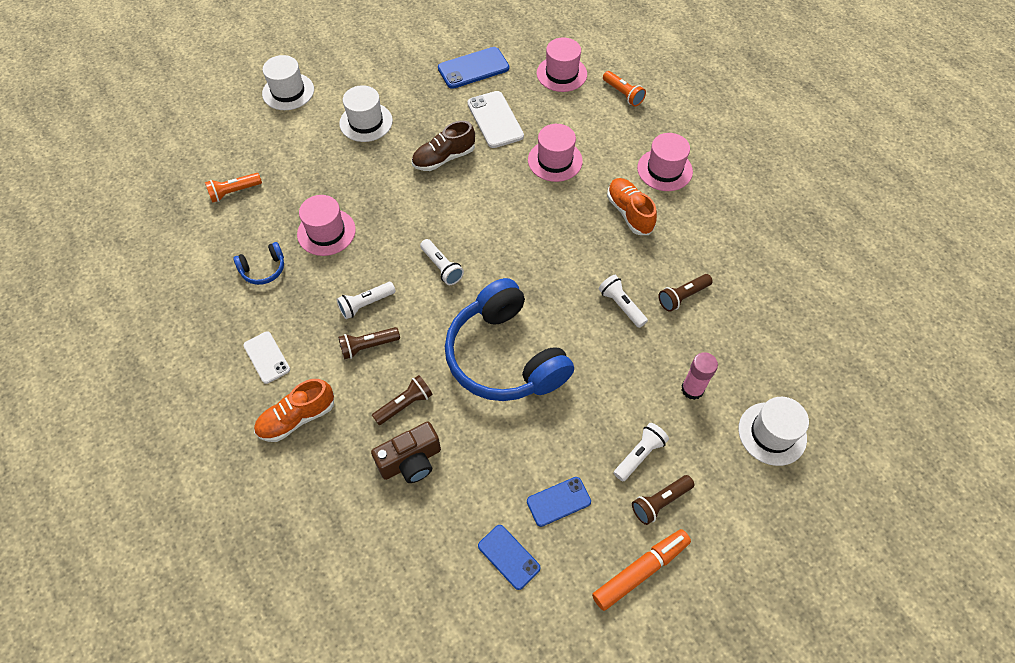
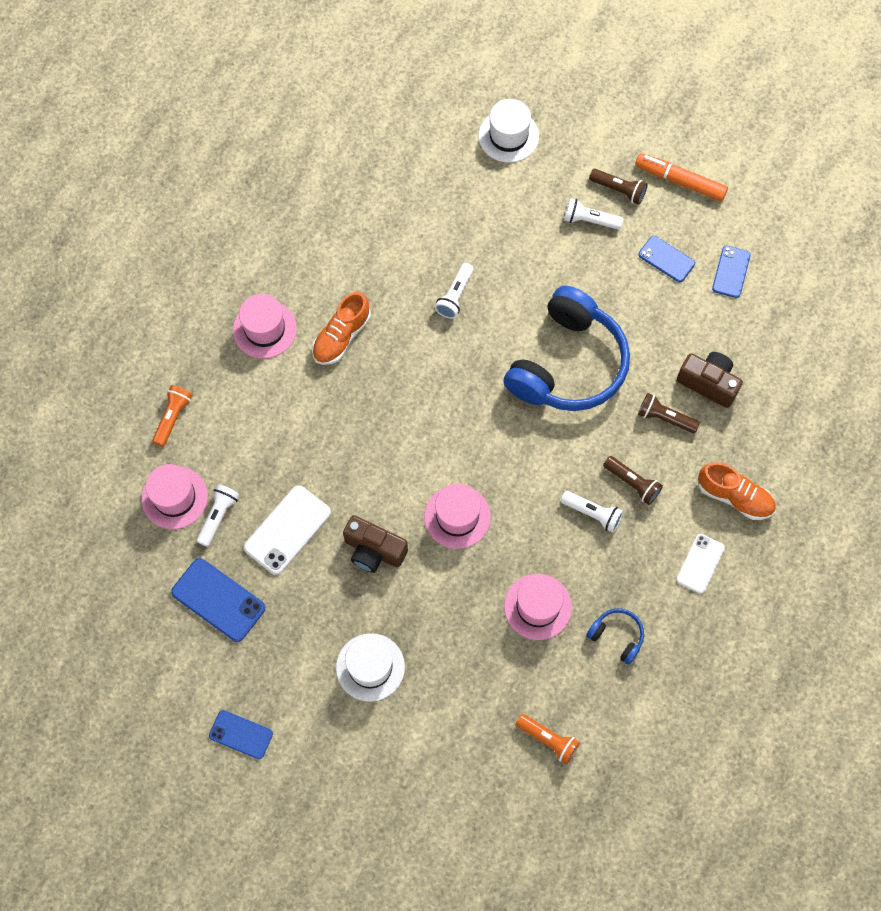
camera: 120 degrees left, 10 degrees up
(288, 91) = (375, 791): white hat -> none
(379, 46) = (241, 734): none -> blue phone
(442, 267) = (510, 471): white flashlight -> white flashlight (218, 516)
(444, 158) = (374, 551): brown shoe -> brown camera
(555, 160) = (312, 438): pink hat -> pink hat (457, 517)
(682, 297) = (414, 251): brown flashlight -> none
(692, 389) = (505, 206): pink glue stick -> none

